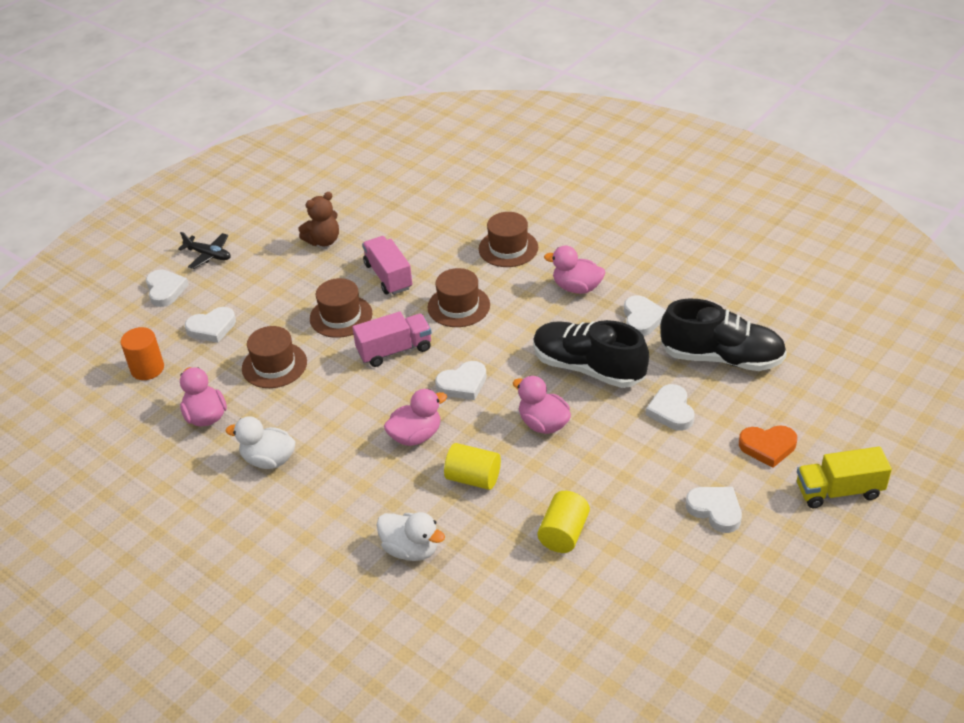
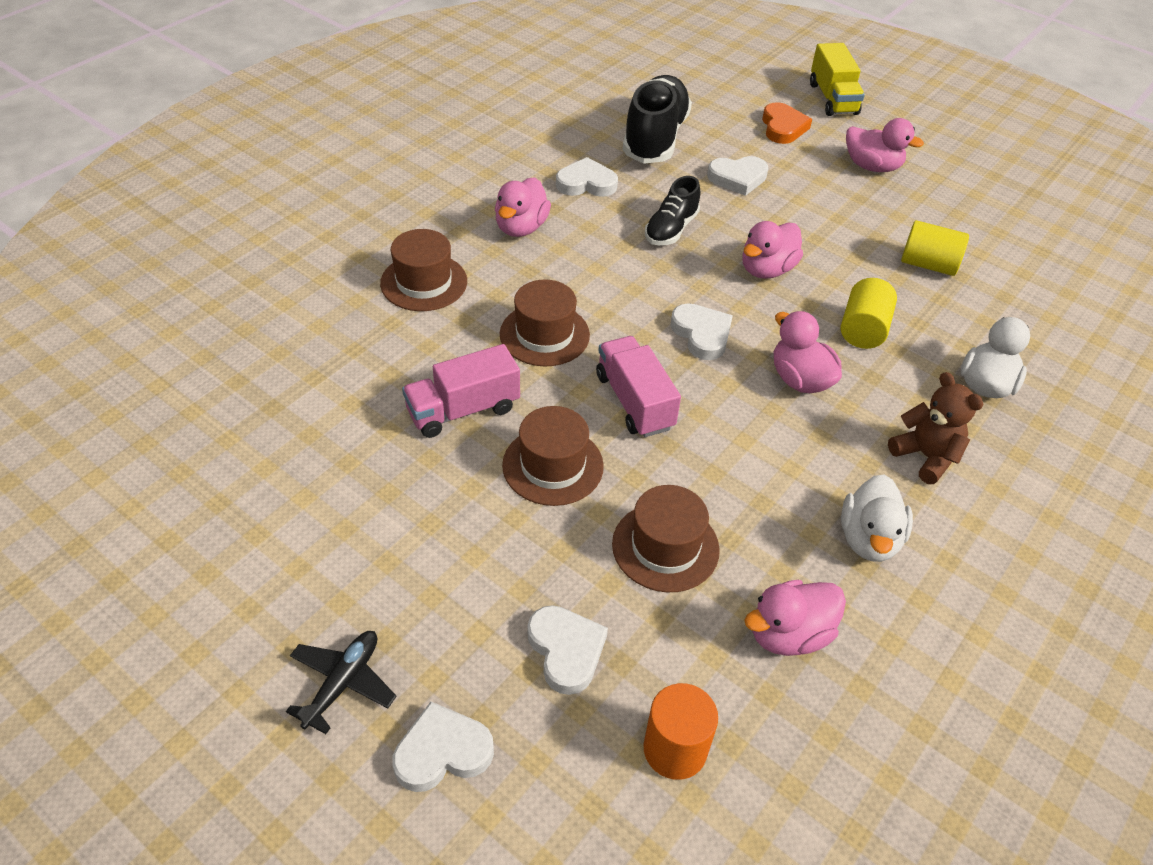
camera: 95 degrees left, 5 degrees up
(323, 241) = (347, 497): brown teddy bear -> brown teddy bear (925, 456)
(588, 368) = (671, 229): black shoe -> black shoe, size x0.57
(715, 510) = (872, 166): white heart -> pink duck

